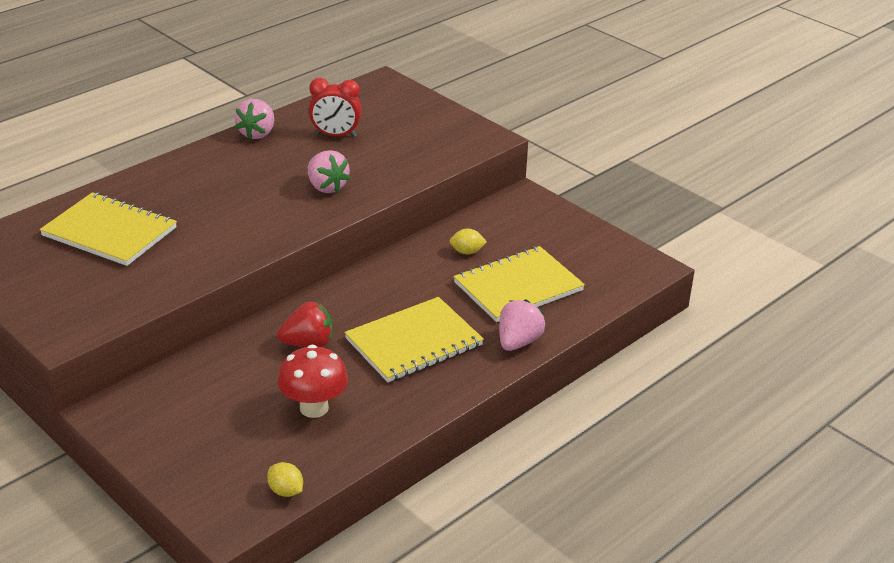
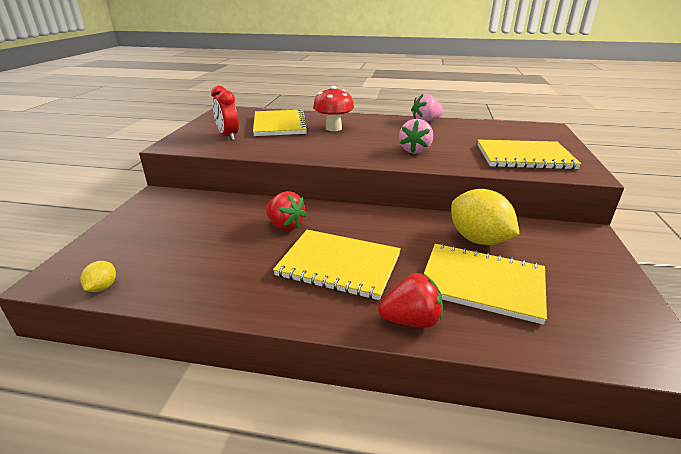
camera: 55 degrees right, 5 degrees down
(314, 408) = (215, 257): red mushroom -> red mushroom (333, 128)
(336, 135) = (468, 135): red clock -> red clock (228, 136)
(423, 142) = (524, 157): none -> yellow notebook
(467, 252) = (478, 240): yellow lemon -> yellow lemon, size x2.18
(518, 342) = (411, 320): pink strawberry -> red strawberry

